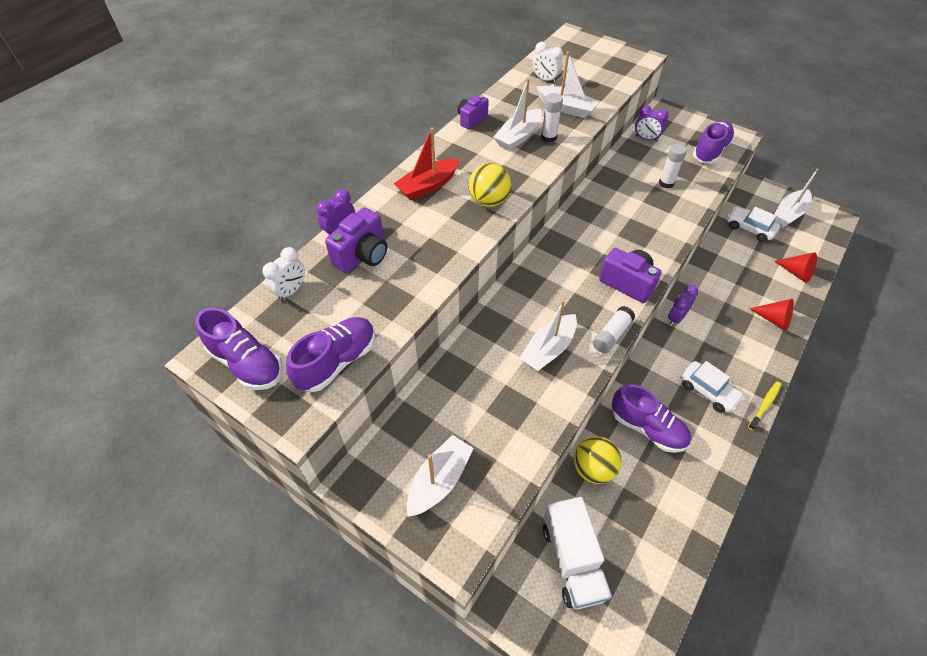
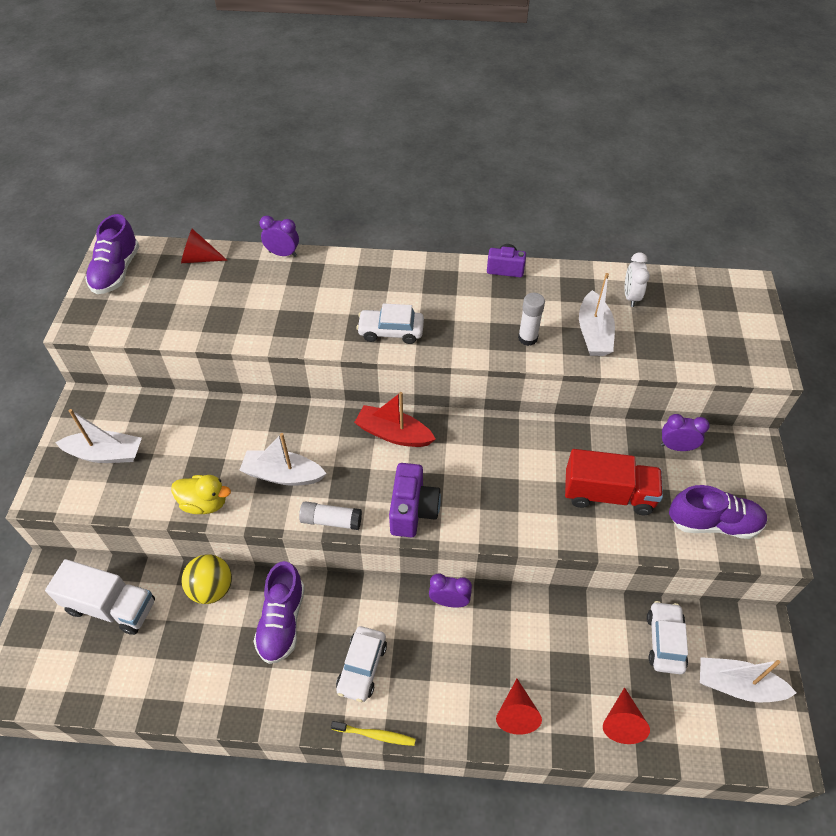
camera: 60 degrees right, 0 degrees up
(291, 291) = (199, 259): white clock -> red cone
(337, 362) = (142, 319): purple shoe -> none
(362, 255) = (263, 280): purple camera -> none
(428, 186) = (381, 281): red boat -> red boat (393, 434)
(489, 201) = (391, 331): yellow ball -> white car
(518, 136) = (508, 314): white boat -> none
(547, 416) = (205, 503): none -> yellow duck
(572, 560) = (111, 606): white truck -> white truck turned 120 degrees counterclockwise
(646, 139) = (676, 447): purple clock -> purple clock turned 105 degrees clockwise
(666, 183) = (608, 494): white glue stick -> red truck

